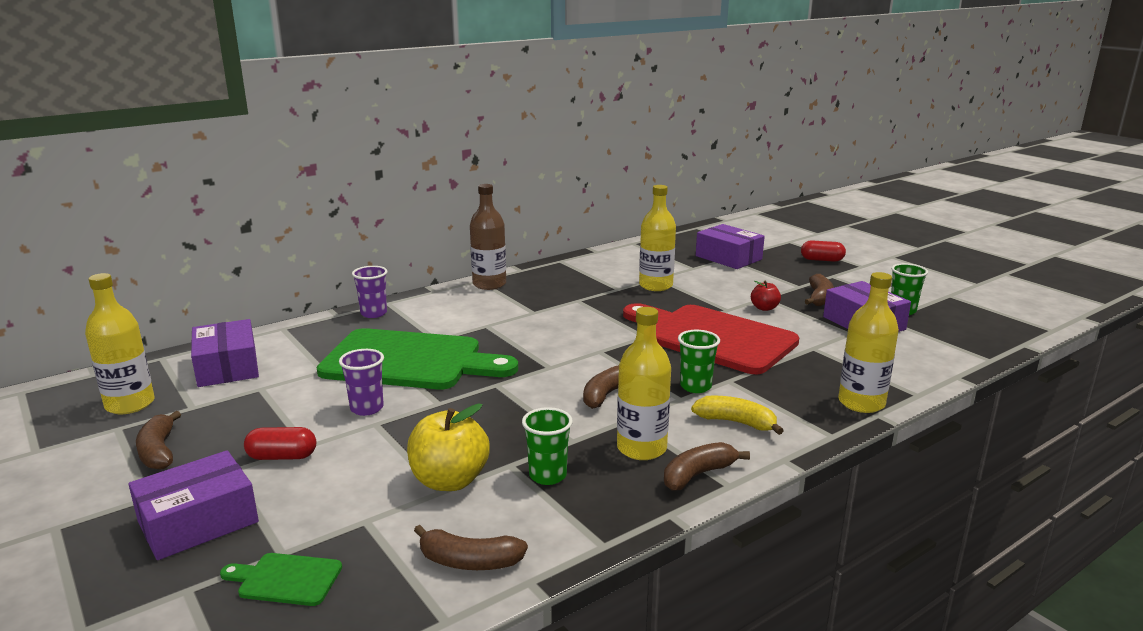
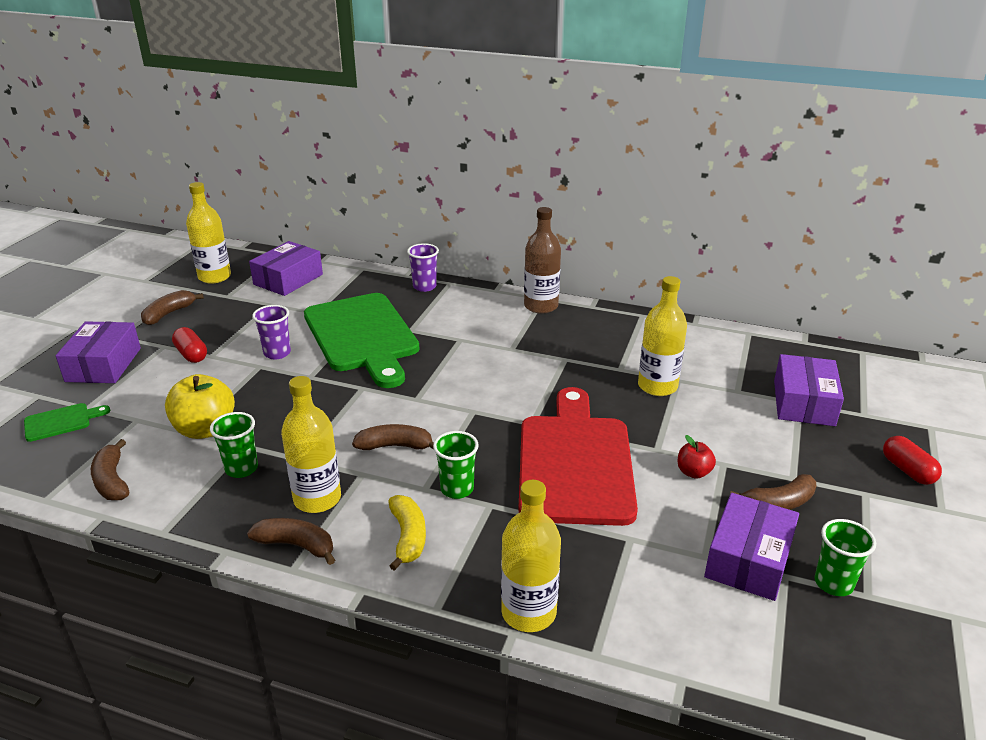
camera: 55 degrees right, 10 degrees up
(198, 521) = (103, 364): purple box -> purple box turned 75 degrees clockwise
(286, 579) = (61, 422): green cutting board -> green cutting board turned 90 degrees clockwise

